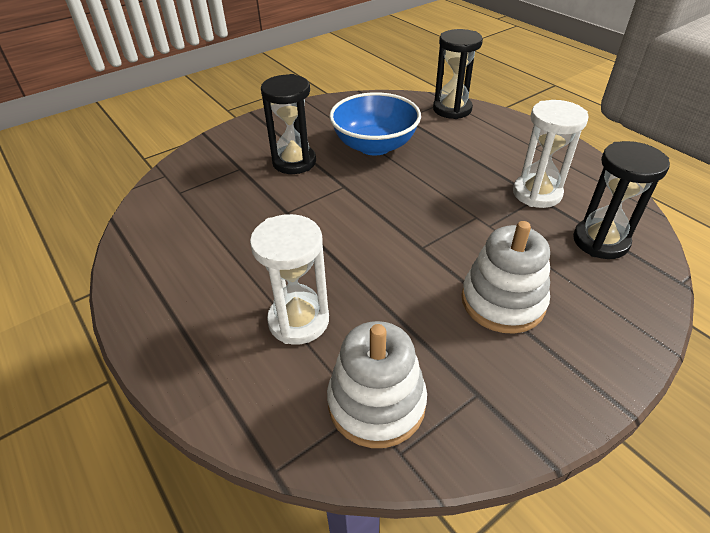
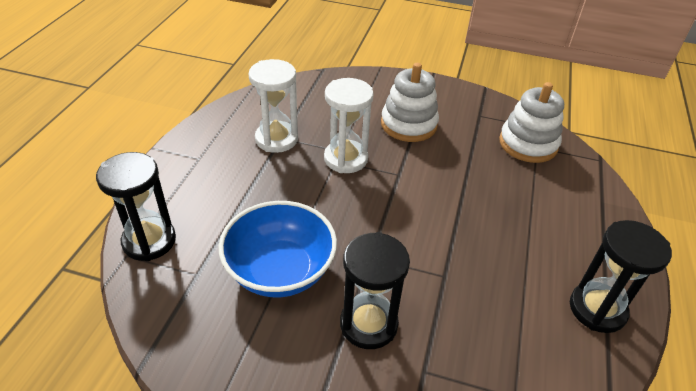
camera: 130 degrees left, 0 degrees up
(298, 320) = (525, 200): white hourglass -> white hourglass (346, 159)
(600, 241) = (310, 101): black hourglass -> black hourglass (597, 309)

